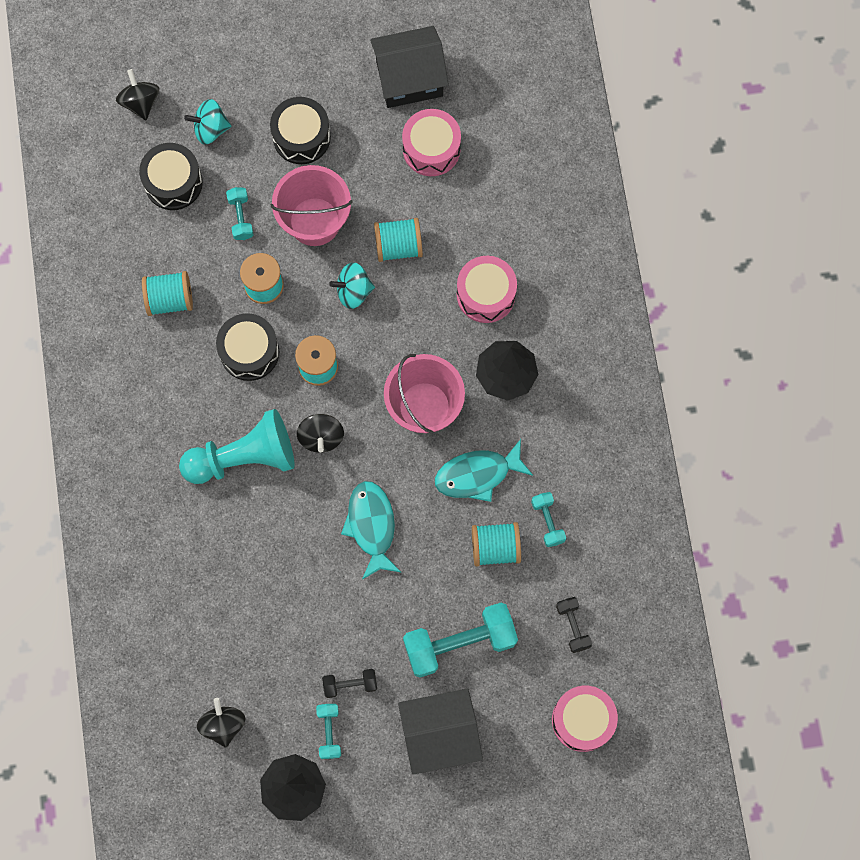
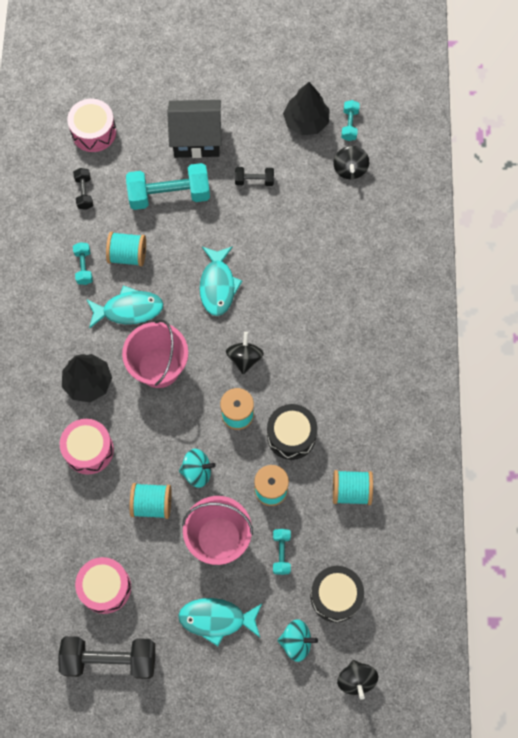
camera: 170 degrees left, 5 degrees down
(243, 457) = (308, 353): turquoise pawn -> none
(301, 137) = (216, 619): black drum -> turquoise fish
(329, 732) = (275, 152): turquoise dumbbell -> turquoise dumbbell (349, 125)
(409, 79) = (110, 659): black house -> black dumbbell

